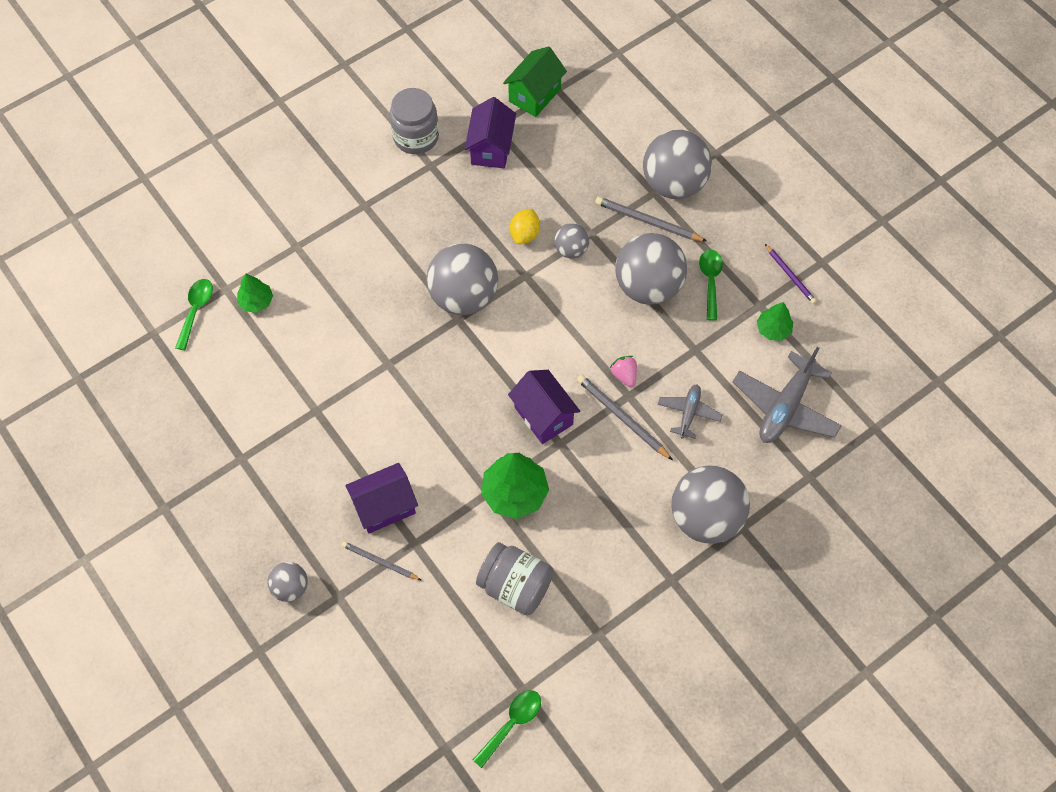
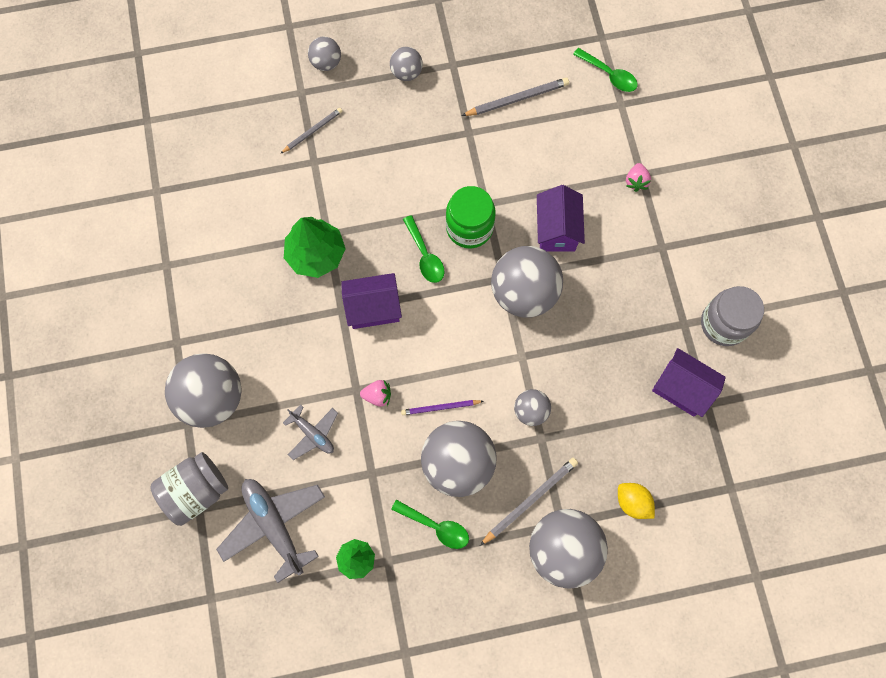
camera: 115 degrees right, 10 degrees up
(256, 301) = (597, 123): green tree -> none
(269, 499) = (406, 72): none -> grey ball
(306, 248) = (636, 181): none -> pink strawberry
(385, 507) = (356, 152): purple house -> purple house (556, 230)
(420, 368) = (469, 227): none -> green jar
(512, 723) = (137, 172): green spoon -> green spoon (425, 255)
(515, 586) = (238, 220): grey jar -> grey jar (196, 491)
(525, 234) = (567, 376): yellow lemon -> yellow lemon (632, 502)
(534, 95) = (732, 461): green house -> none
(622, 417) = (338, 373): grey pencil -> grey pencil (517, 99)
(790, 275) = (405, 611): purple pencil -> purple pencil (440, 408)

